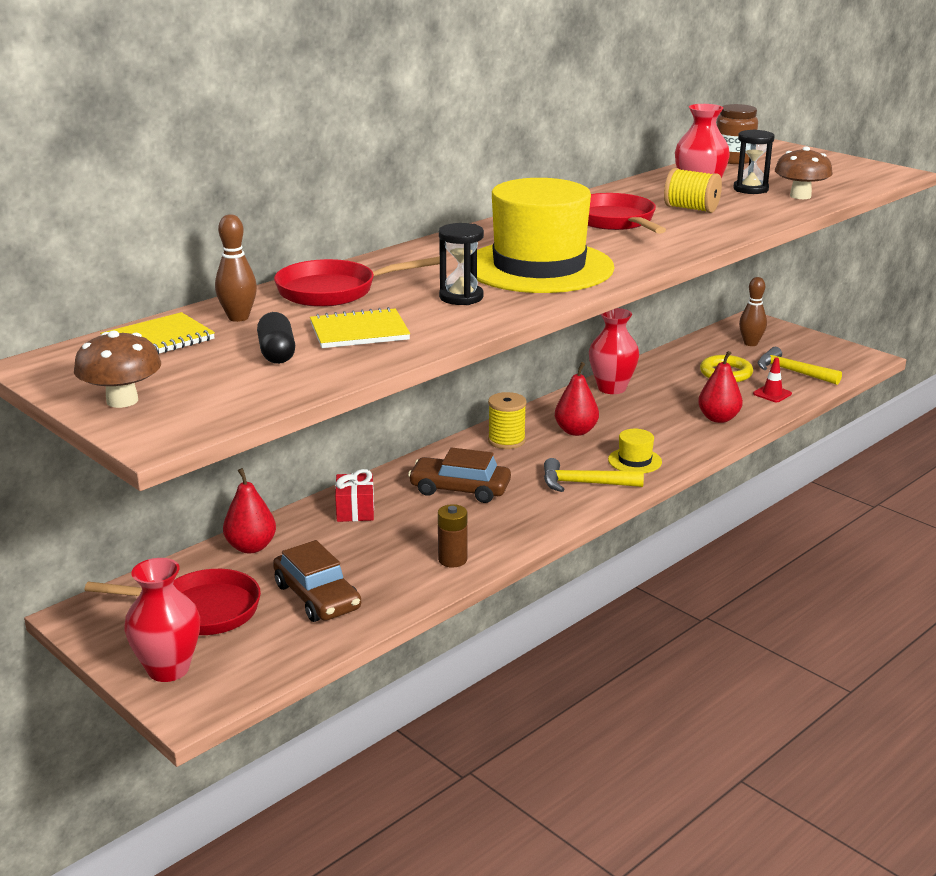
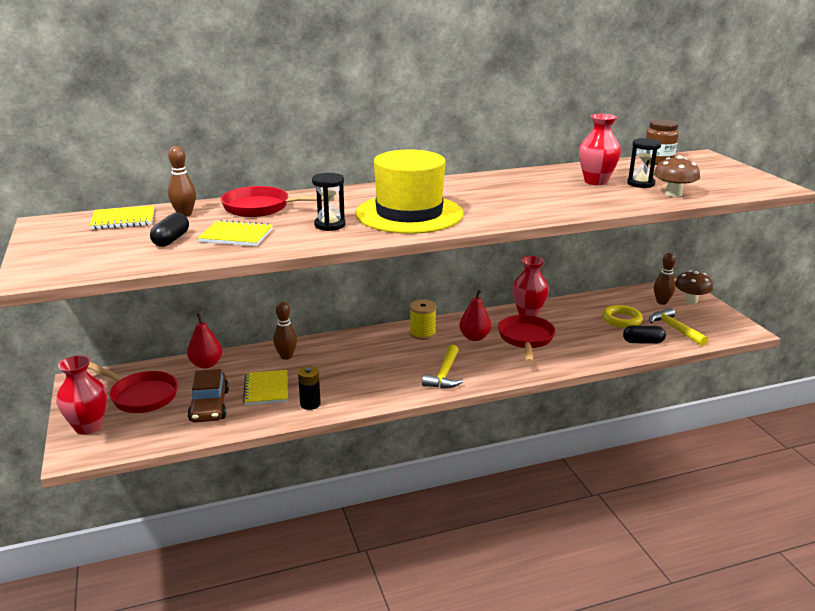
camera: 25 degrees right, 0 degrees up
(122, 401) = (49, 251): brown mushroom -> brown mushroom (690, 300)
(355, 510) = (286, 356): red gift -> brown bowling pin
(373, 557) = (266, 389): none -> yellow notebook
(452, 560) = (310, 404): brown battery -> black battery
(460, 489) = (361, 358): brown car -> none
(584, 483) = (444, 374): yellow hammer -> yellow hammer turned 105 degrees counterclockwise
(615, 221) = (507, 192): red pan -> red pan (526, 339)
(635, 461) = (494, 367): yellow hat -> none
(691, 209) = (575, 191): yellow spool -> none
(718, 418) = (584, 351): red pear -> none
(772, 394) = (643, 342): red traffic cone -> black capsule

